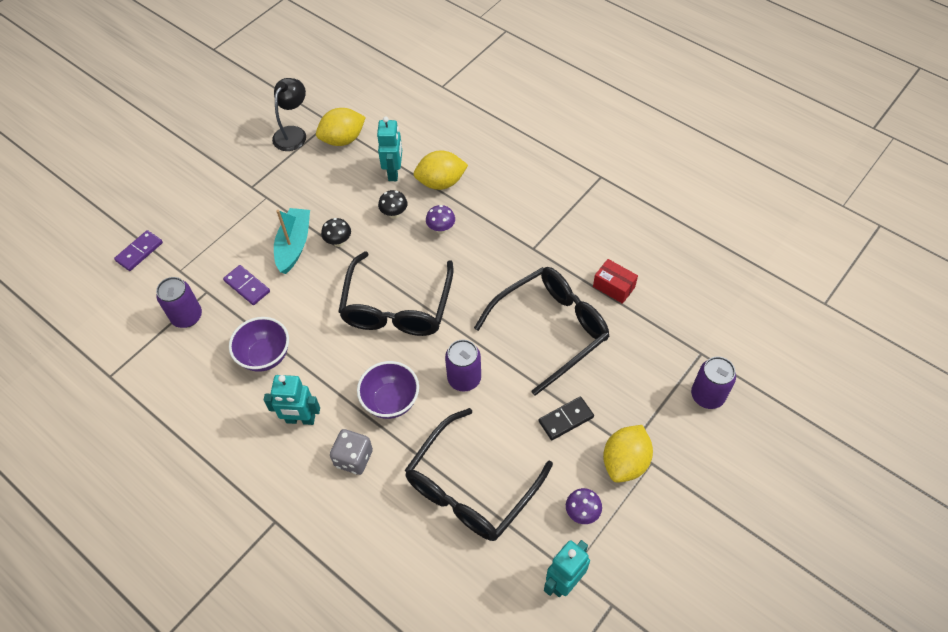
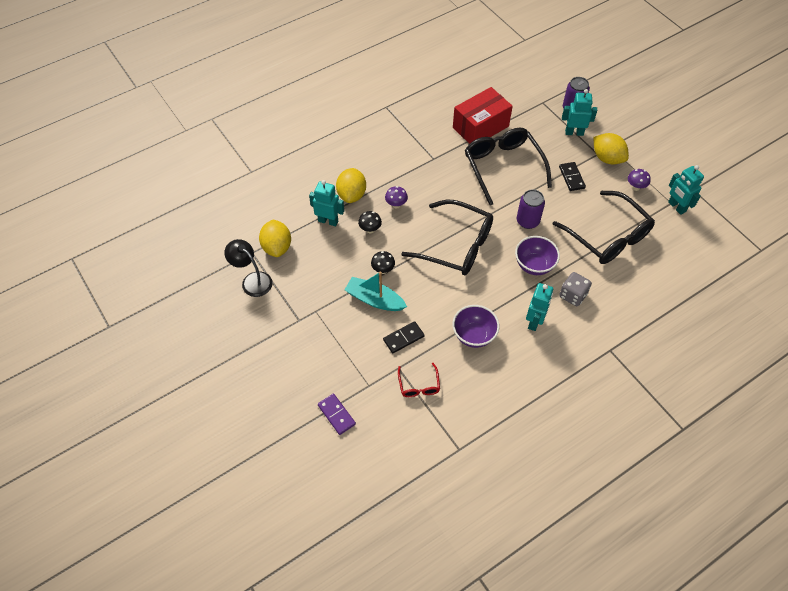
camera: 75 degrees left, 0 degrees up
(187, 317) = (419, 385): purple can -> red glasses
(247, 286) = (403, 338): purple domino -> black domino
(613, 287) = (480, 127): red box -> red box, size x1.96
(658, 407) = (574, 132): none -> turquoise robot

